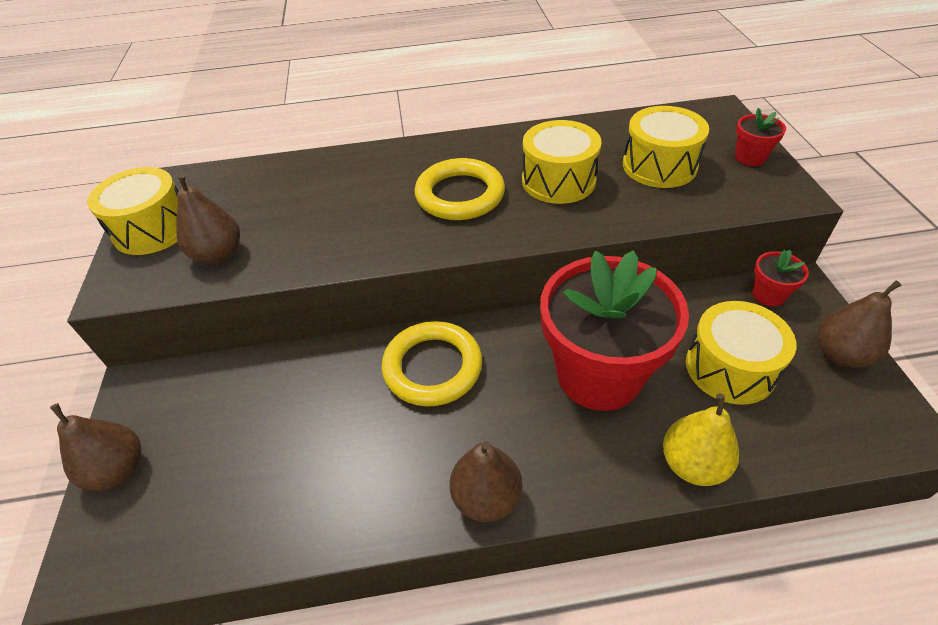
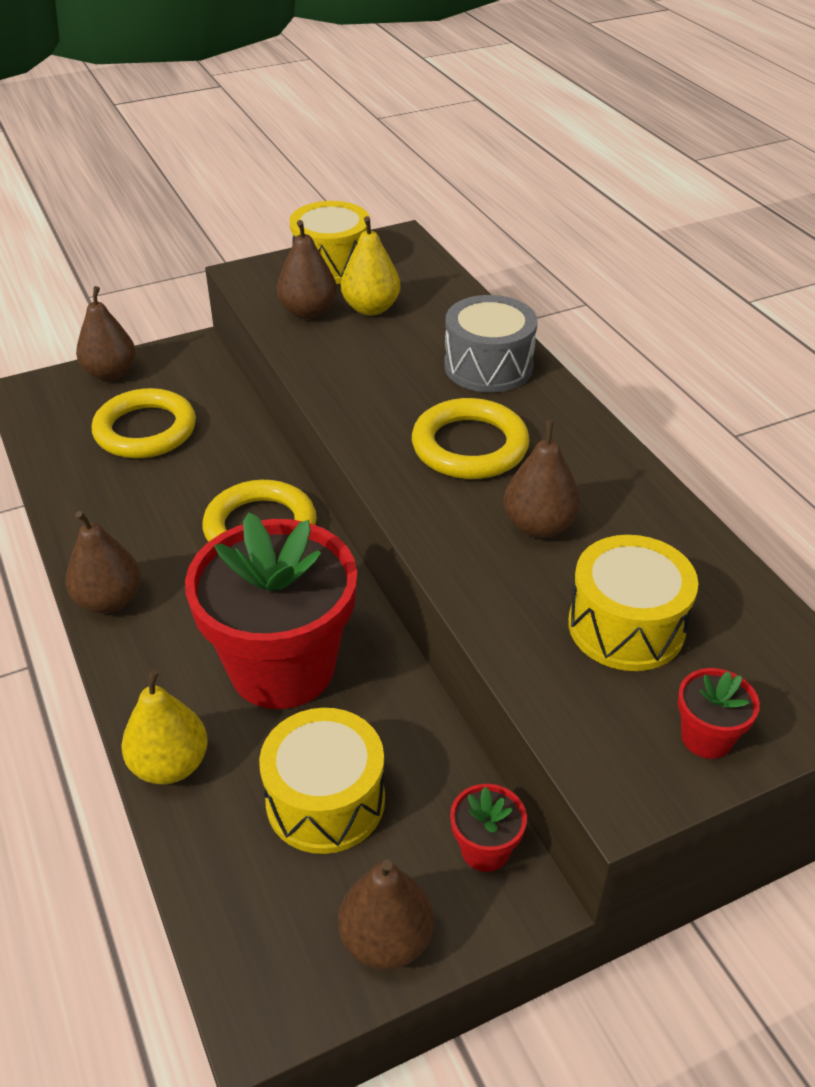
camera: 70 degrees right, 5 degrees down
(243, 443) = (145, 430): none -> yellow ring
(244, 216) = (371, 308): none -> yellow pear
(369, 169) = (488, 366): none -> grey drum
(558, 180) = (539, 526): yellow drum -> brown pear

